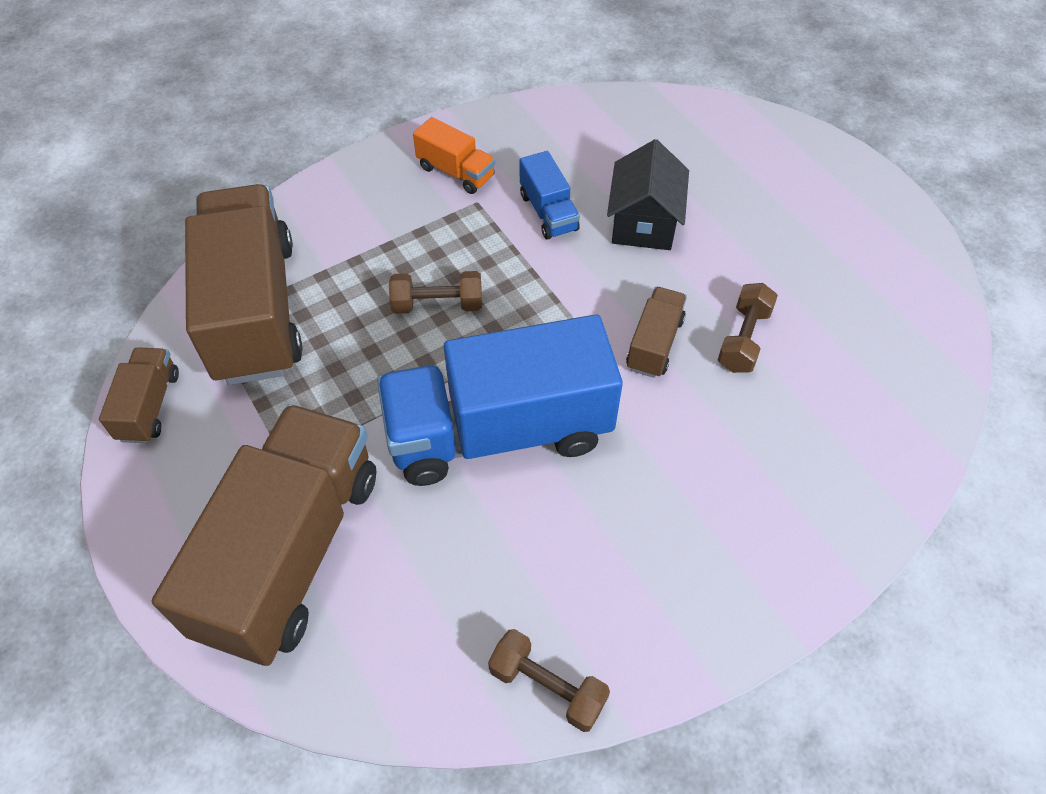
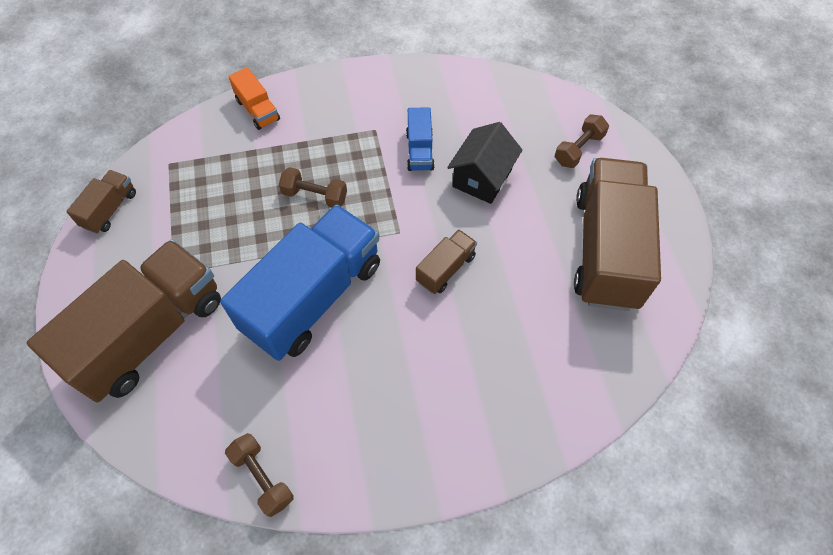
camera: 20 degrees right, 5 degrees up
(254, 310) = (199, 165): brown truck -> brown truck (606, 250)
(456, 172) = (371, 103): orange truck -> orange truck (258, 110)
(499, 431) = (313, 297): blue truck -> blue truck turned 120 degrees clockwise
(743, 339) = (509, 285): brown dumbbell -> brown dumbbell (578, 149)

